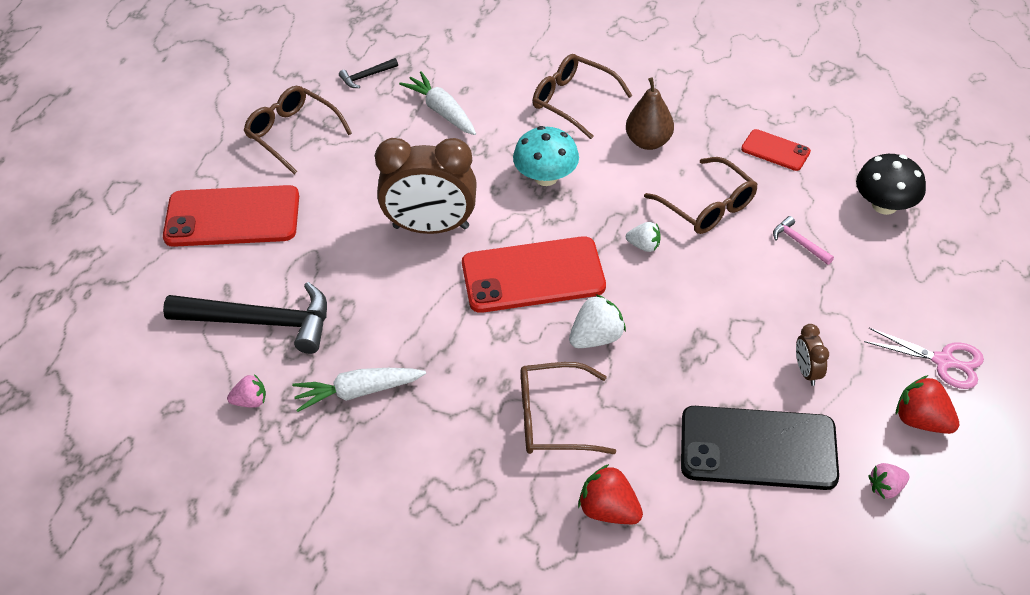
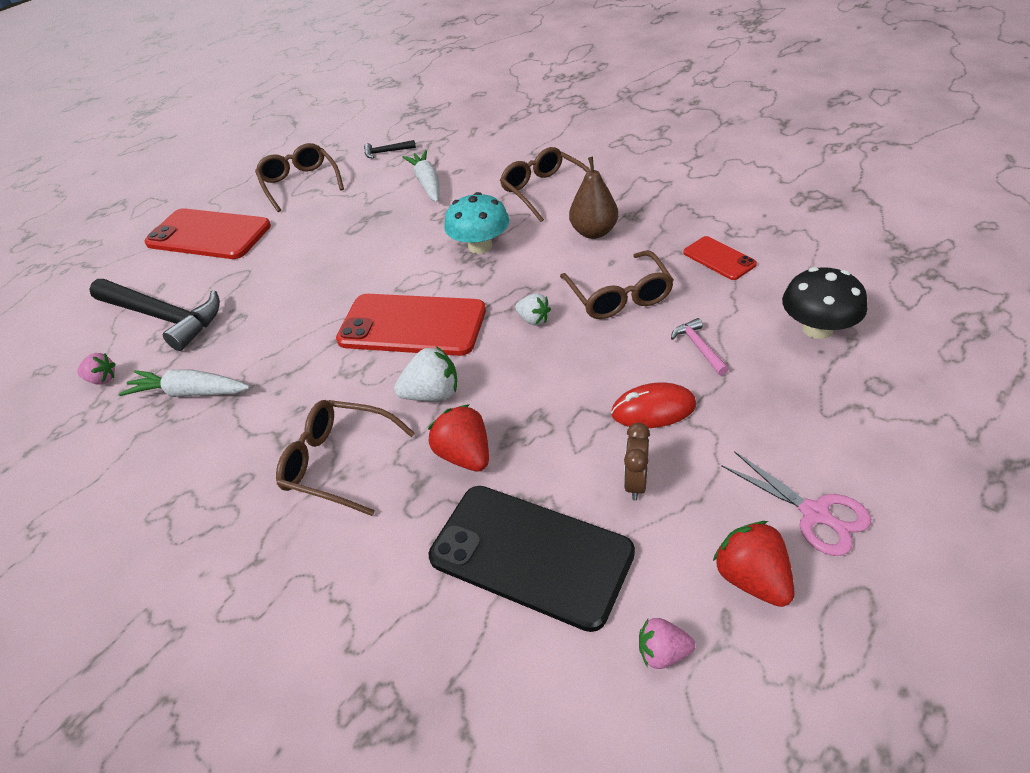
camera: 25 degrees right, 5 degrees down
(431, 227) = (353, 269): brown clock -> none
(608, 510) = (327, 576): red strawberry -> red strawberry (465, 455)
(790, 307) = (653, 409): none -> red mouse

